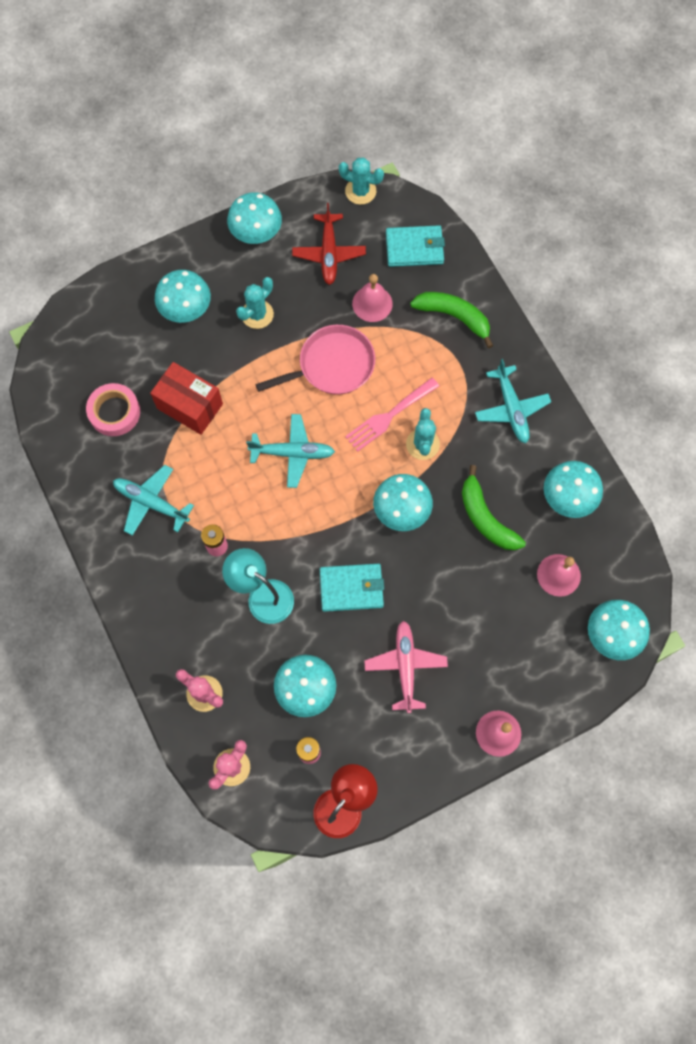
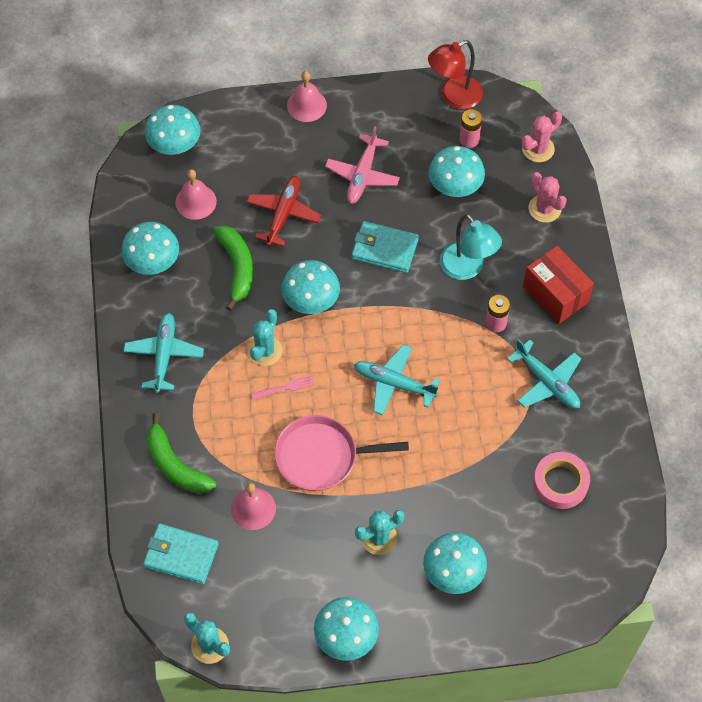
camera: 160 degrees left, 10 degrees down
(190, 406) = (481, 463): red box -> red box (555, 294)
(329, 253) = (276, 582): red plane -> red plane (283, 214)
(389, 416) = (286, 387): pink fork -> pink fork, size x0.56

